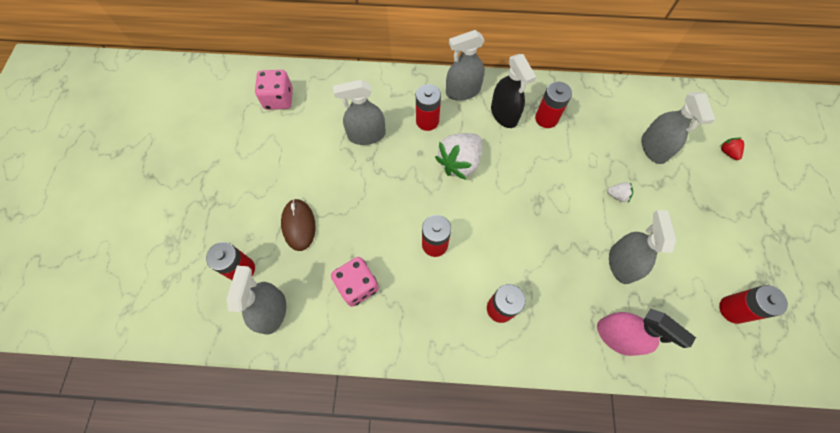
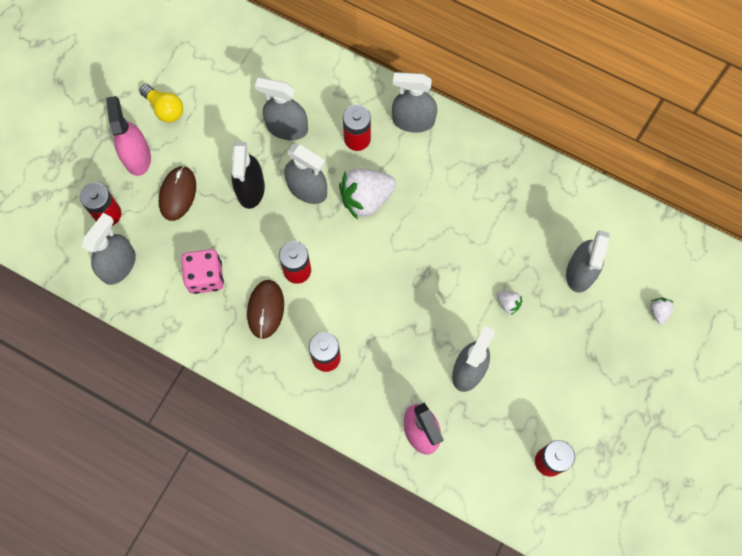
camera: 25 degrees right, 5 degrees up
(248, 209) = (137, 157): none -> pink spray bottle
(255, 161) = (165, 108): none -> yellow light bulb
(279, 99) = (216, 49): pink dice -> none
(408, 175) = (307, 189): none -> grey spray bottle
(425, 290) = (265, 309): none -> brown mouse
(504, 114) = (442, 165): black spray bottle -> black spray bottle (250, 189)
(546, 118) = (485, 190): red battery -> none
(727, 152) = (658, 311): red strawberry -> white strawberry

